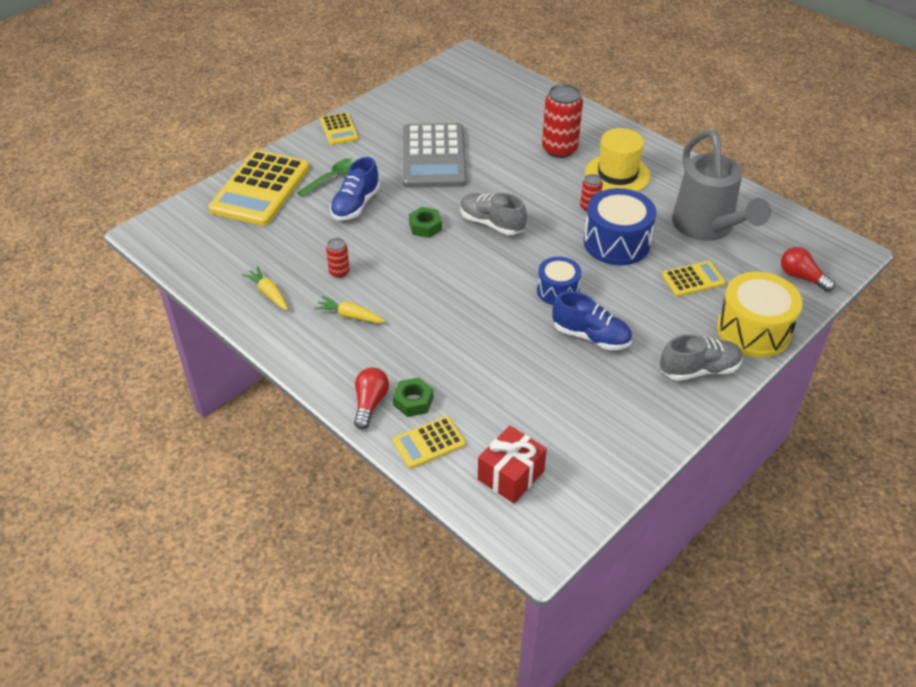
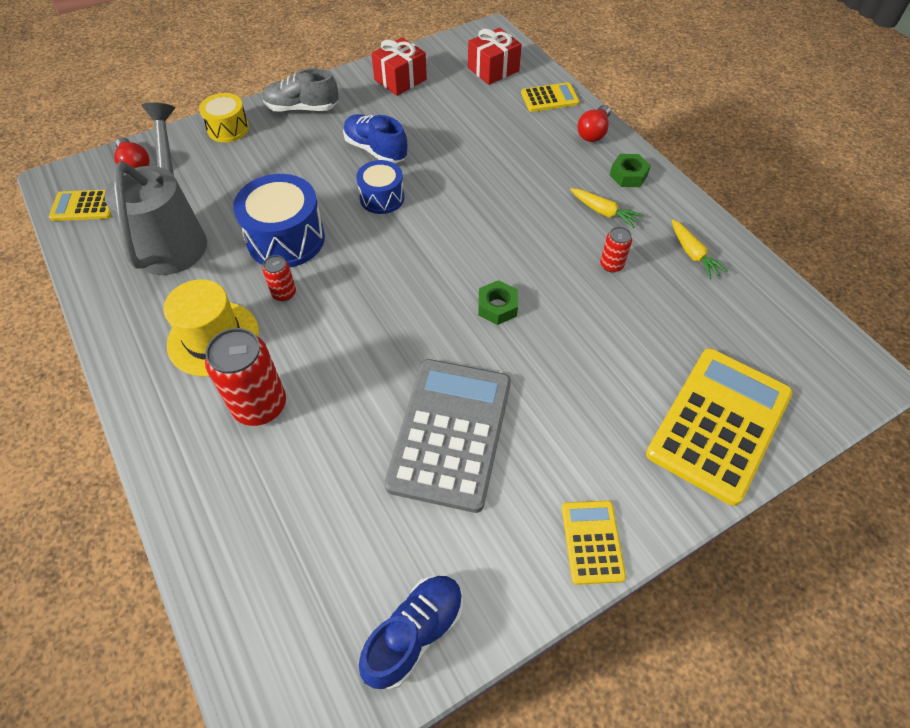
camera: 165 degrees left, 10 degrees up
(332, 178) = (610, 422): green spoon -> none
(355, 205) = (581, 362): blue shoe -> blue shoe (415, 633)
(413, 401) = (555, 128): green nut -> green nut (628, 175)
(491, 223) = (414, 294): grey shoe -> none
(616, 433) = (400, 80): none -> red gift
(693, 279) = (240, 183): yellow calculator -> yellow calculator (84, 206)
(753, 330) = (228, 129): yellow drum -> yellow drum, size x0.60

